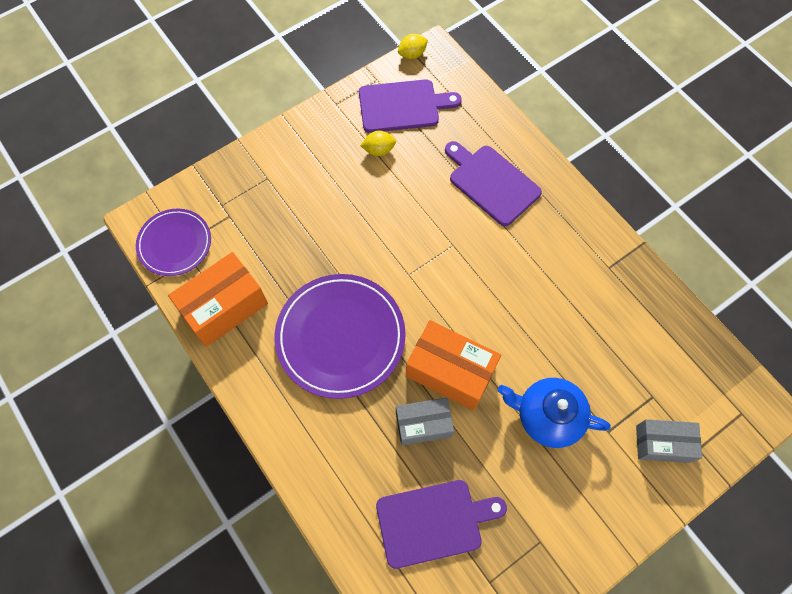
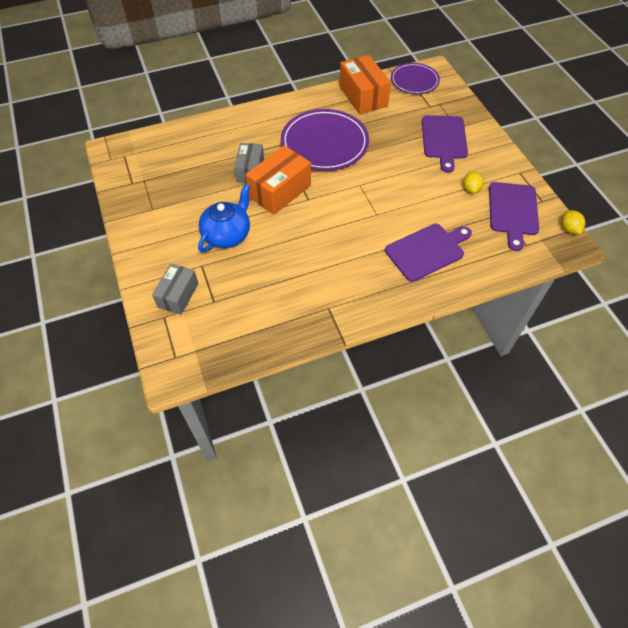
camera: 105 degrees right, 10 degrees down
(433, 522) = (190, 163): purple cutting board -> purple cutting board (444, 140)

